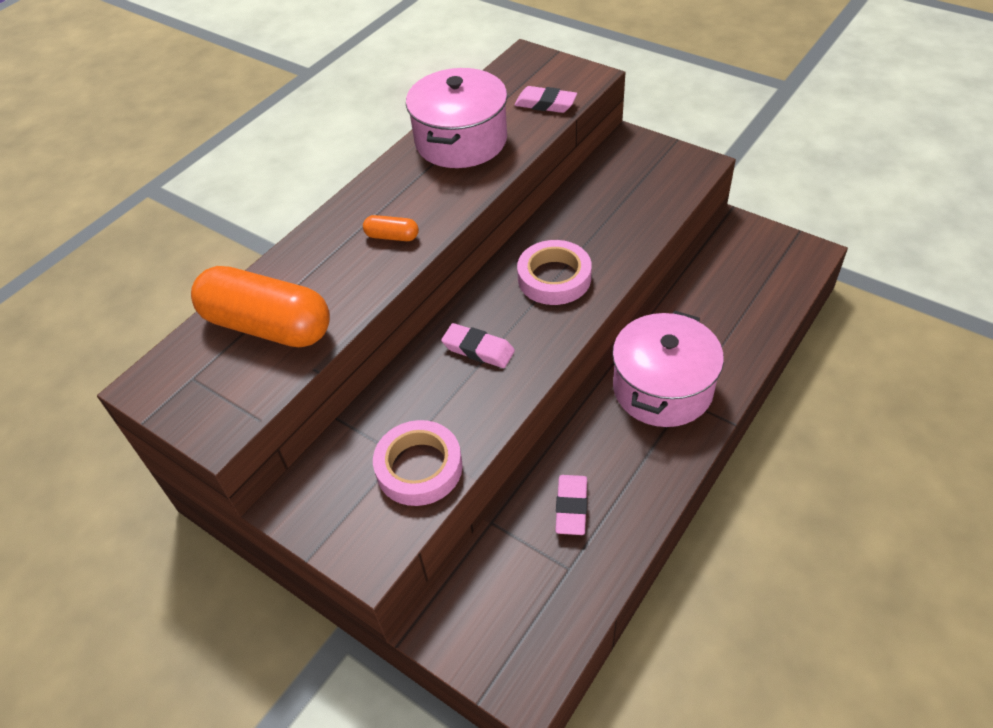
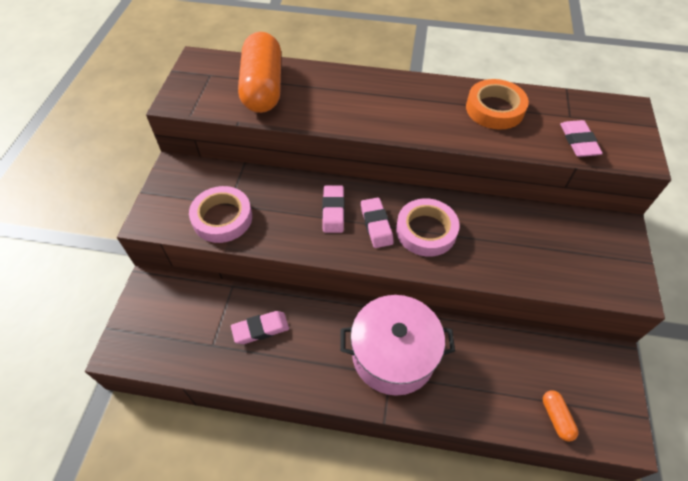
camera: 60 degrees right, 5 degrees up
(392, 236) = (371, 111): orange capsule -> orange capsule (556, 418)
(461, 140) = (494, 109): pink pot -> orange tape
(521, 317) = (376, 225): none -> pink eraser

